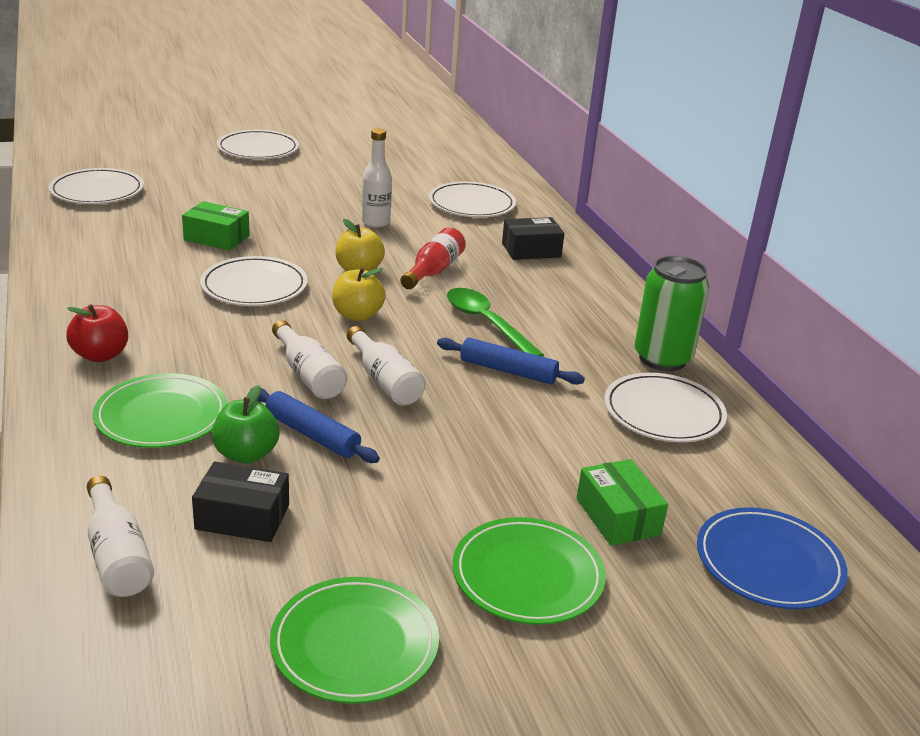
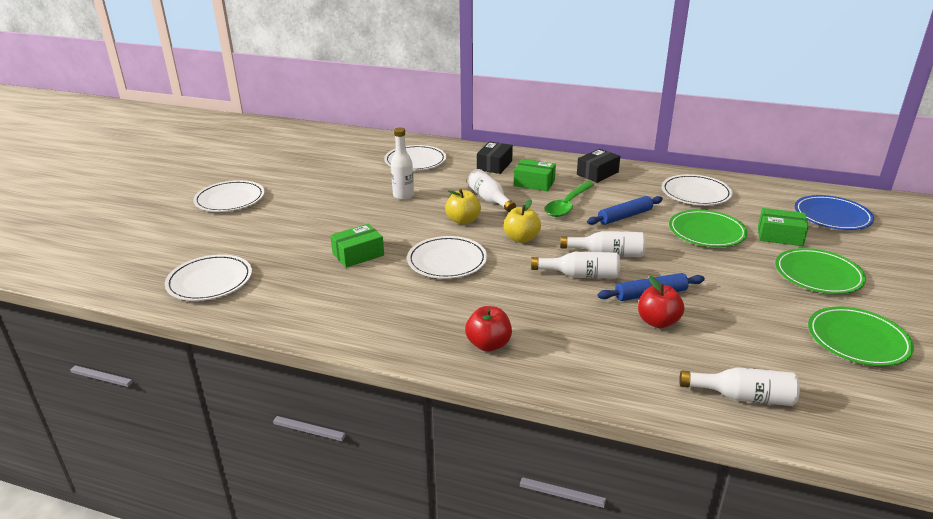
camera: 50 degrees left, 0 degrees up
(161, 416) = (591, 340): green plate -> green plate (706, 232)
(242, 517) = (725, 342): black box -> black box (597, 173)
(246, 454) = (658, 322): green apple -> red apple
(433, 271) = (489, 199): red bottle -> white bottle
(486, 323) = (567, 205): green spoon -> green spoon turned 60 degrees counterclockwise
(518, 287) = (534, 183): none -> green box
(662, 359) = (644, 175): green can -> none

